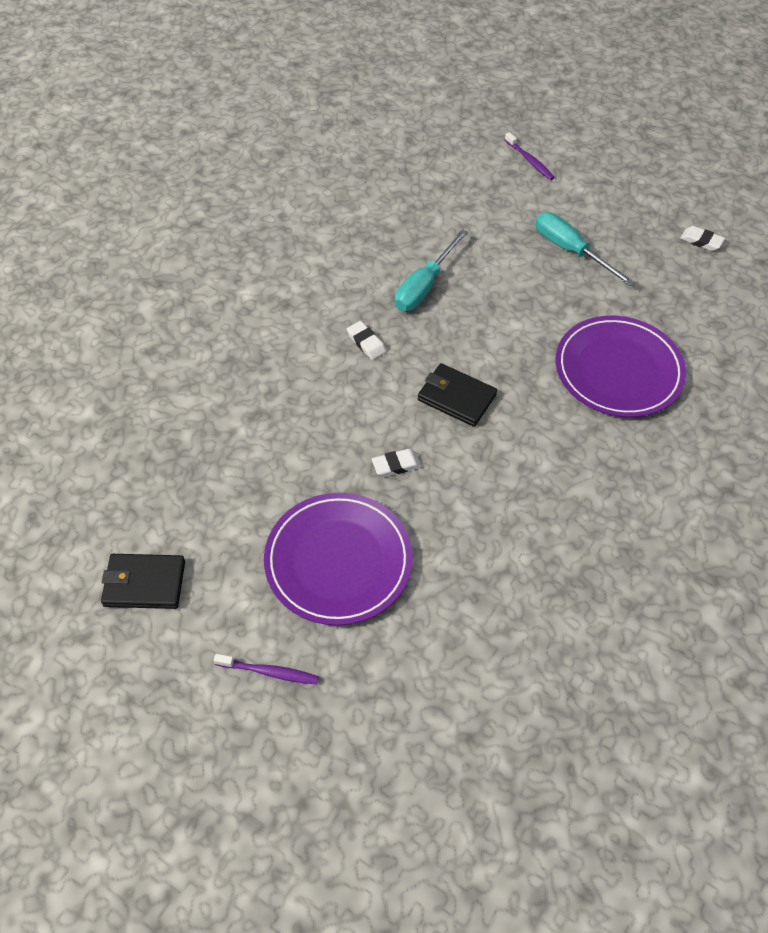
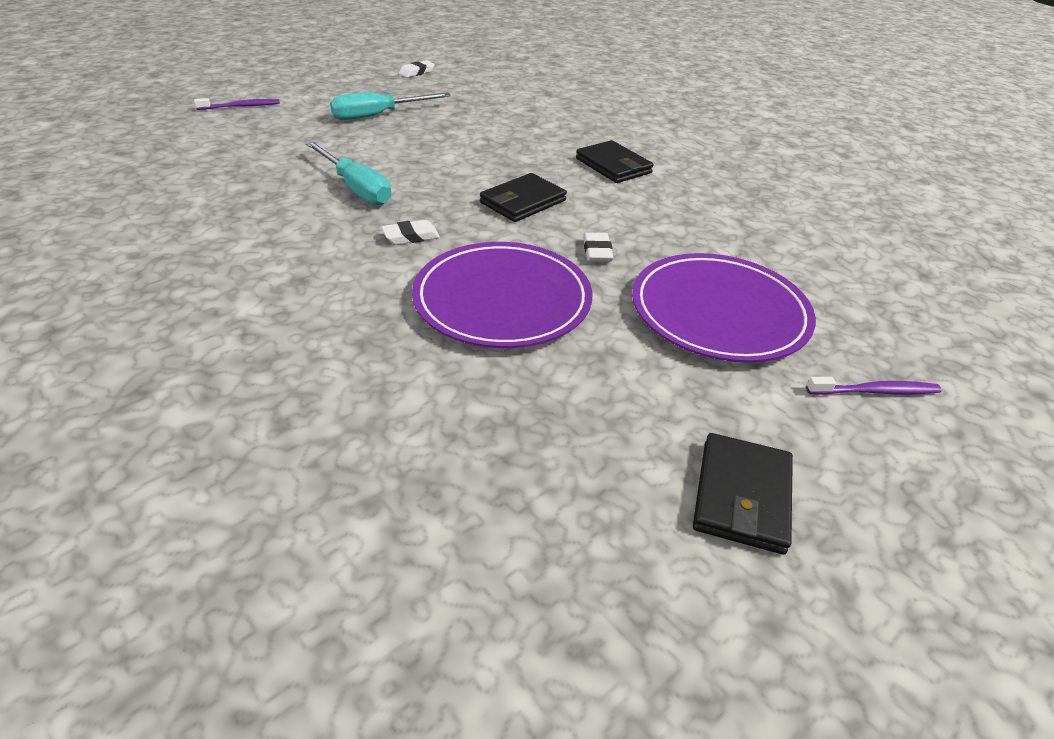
camera: 75 degrees left, 15 degrees down
(269, 672) = (875, 391): purple toothbrush -> purple toothbrush turned 60 degrees clockwise
(568, 452) = (613, 166): none -> black wallet
(618, 370) = (533, 128): purple plate -> purple plate (502, 300)

